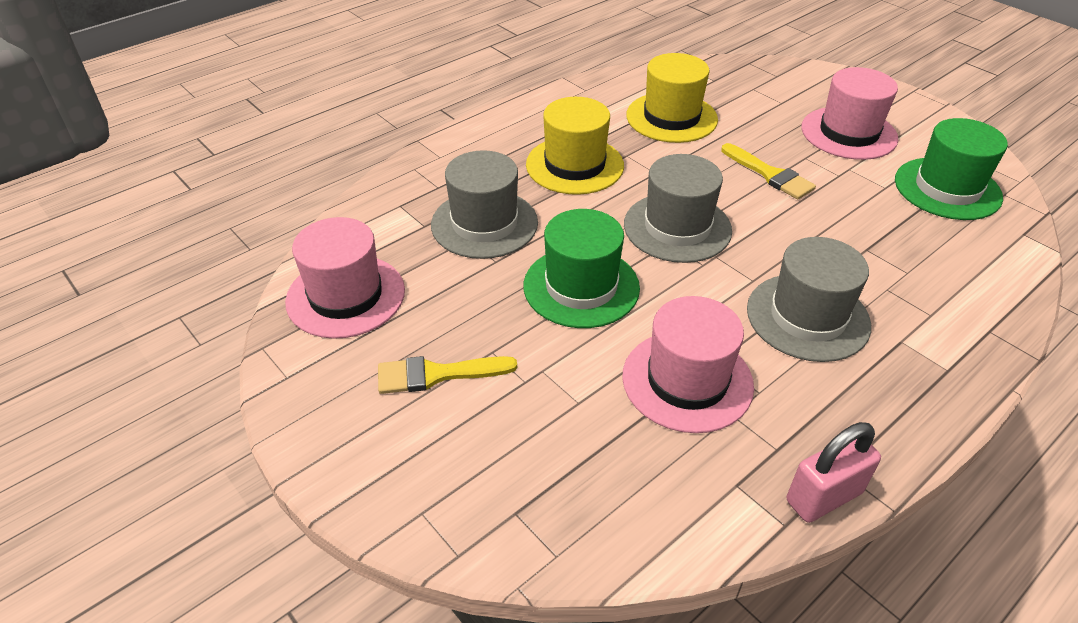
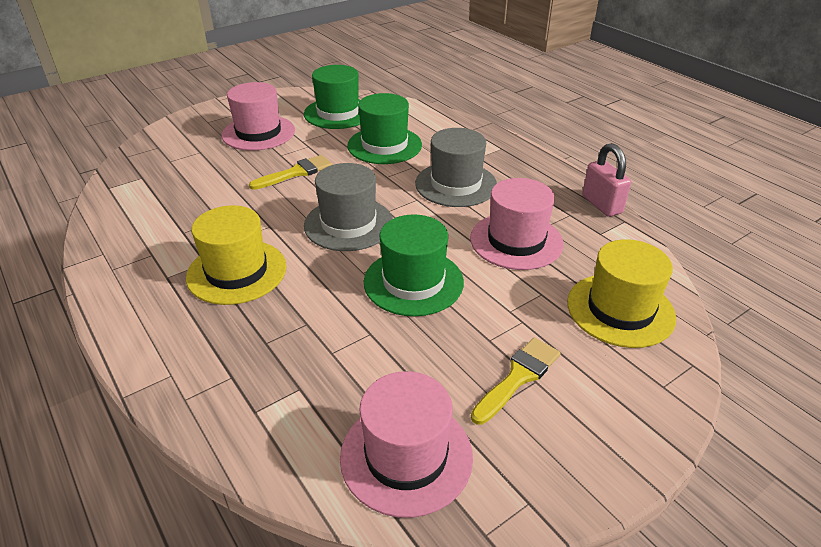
camera: 85 degrees left, 5 degrees down
(437, 374) = (518, 377): yellow brush -> yellow brush turned 135 degrees counterclockwise
(484, 224) = (310, 339): grey hat -> none
(671, 117) = (188, 207): yellow hat -> yellow hat (620, 310)
(880, 240) = (384, 145): none -> green hat

